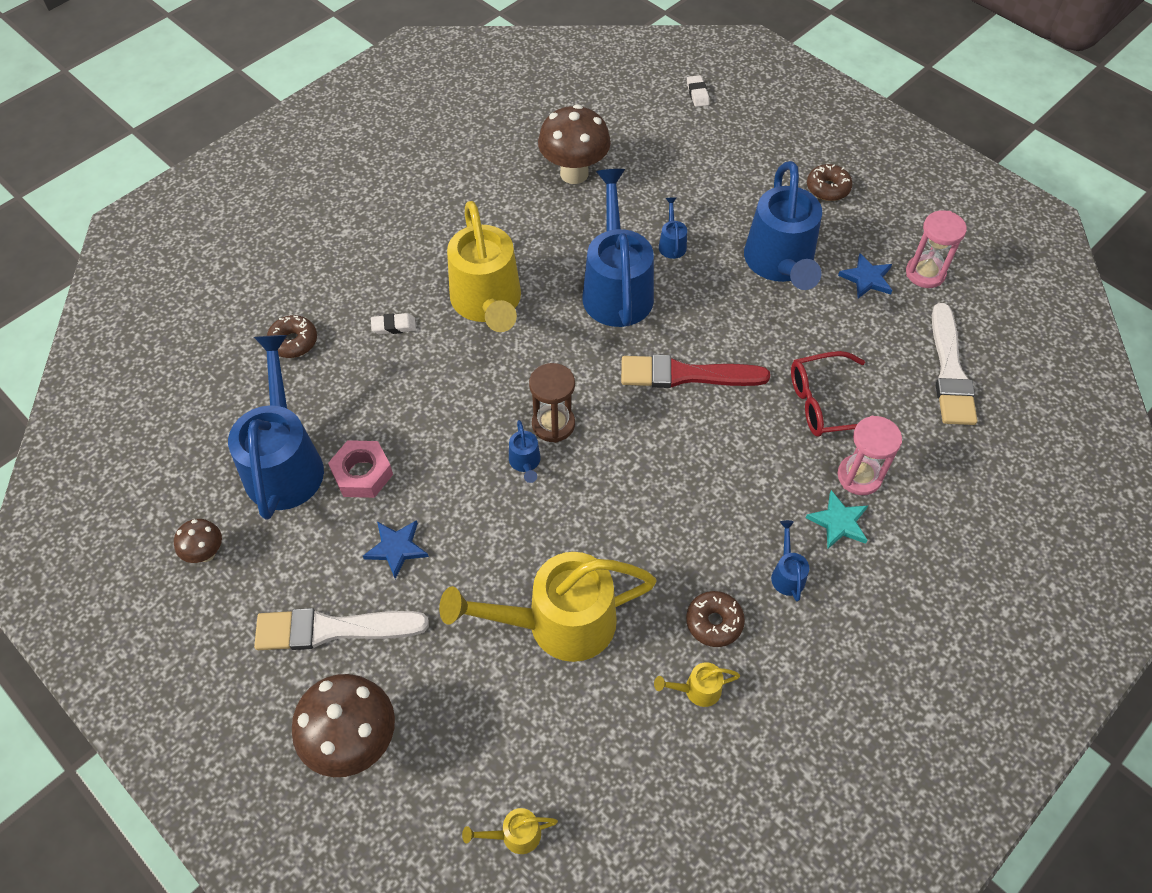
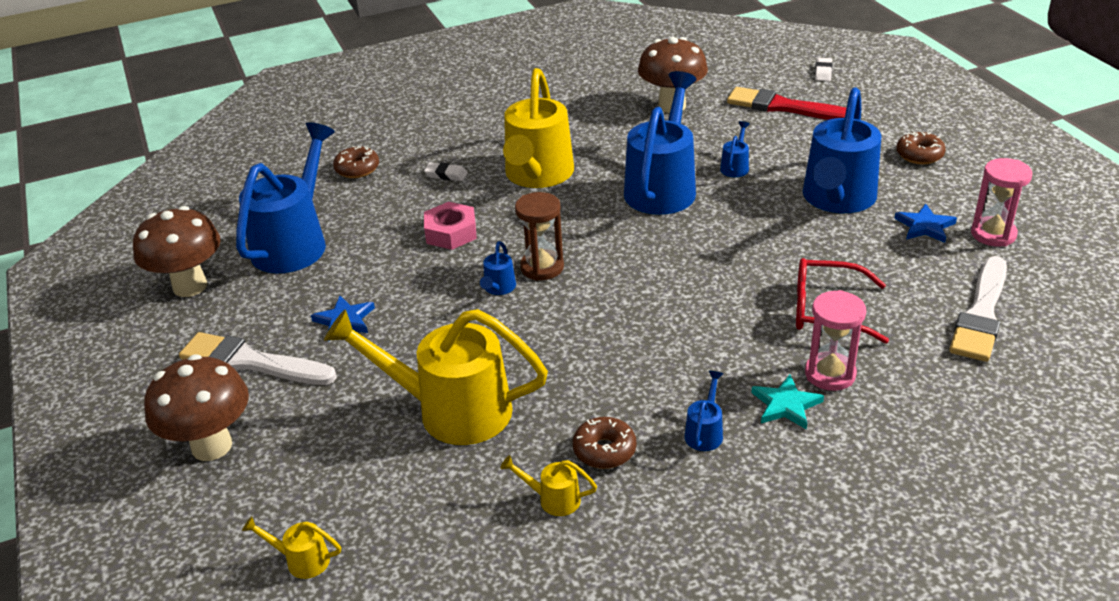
camera: 25 degrees right, 20 degrees down
(206, 553) = (190, 286): brown mushroom -> brown mushroom, size x1.94
(362, 474) = (352, 264): pink nut -> pink nut (451, 233)
(686, 375) = (692, 259): red brush -> red brush (784, 107)

